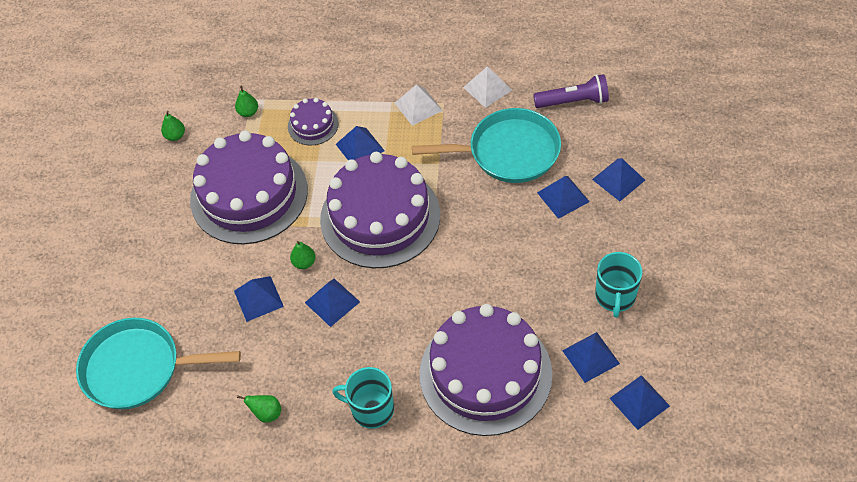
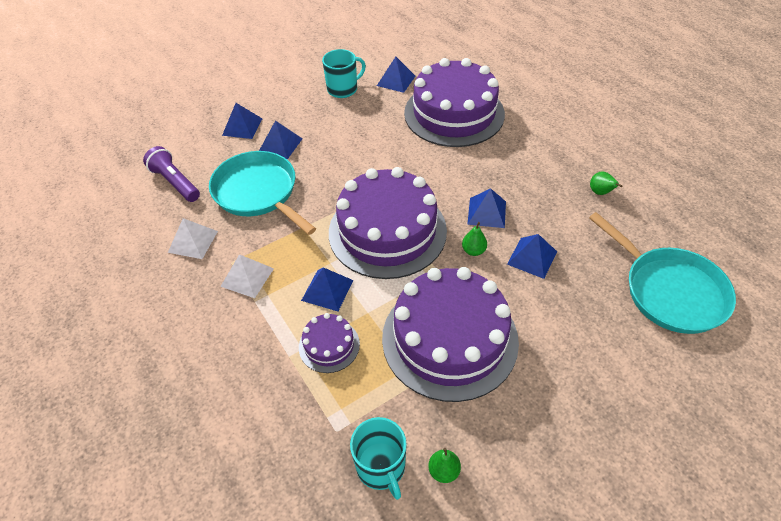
camera: 130 degrees left, 5 degrees down
(248, 112) = (356, 419): green pear -> none
(371, 409) = (535, 147): turquoise mug -> turquoise mug (381, 467)
(639, 402) = (405, 54): blue pyramid -> none

